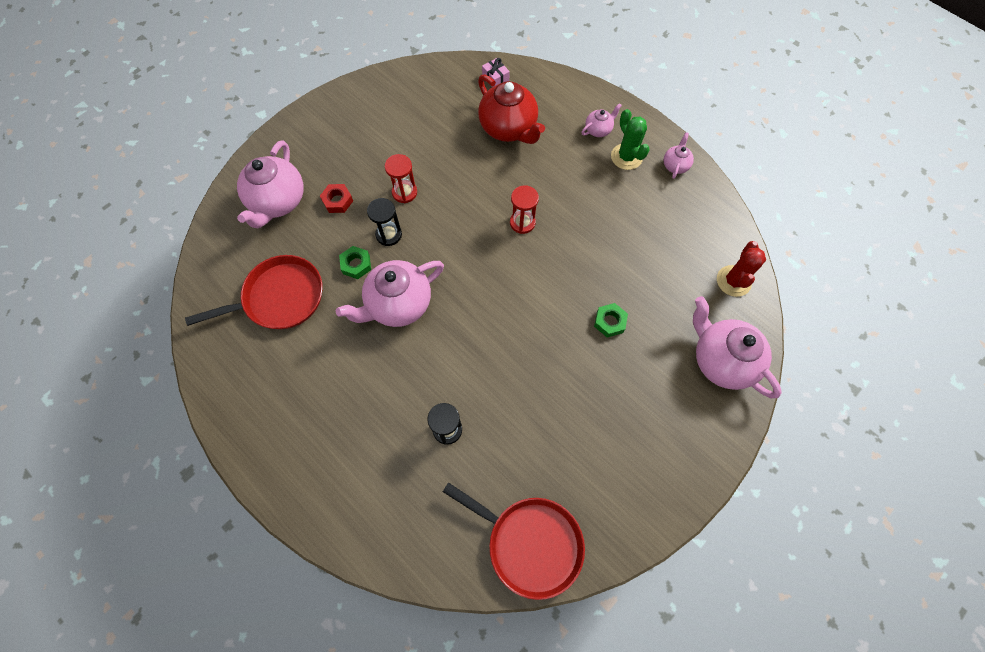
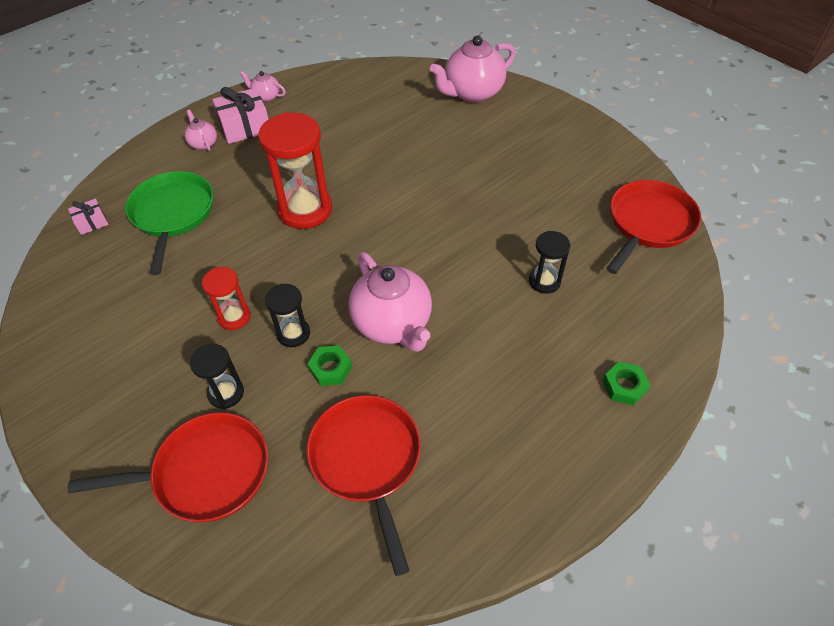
camera: 85 degrees left, 15 degrees down
(278, 202) = (205, 473): pink teapot -> red pan
(337, 201) = (226, 393): red nut -> black hourglass
(508, 128) = (173, 214): red teapot -> green pan
(522, 222) = (305, 210): red hourglass -> red hourglass, size x1.87
(609, 322) = (430, 155): green nut -> green nut (624, 386)
(626, 157) = (245, 127): green cactus -> pink gift
(733, 281) = (397, 77): red cactus -> none

